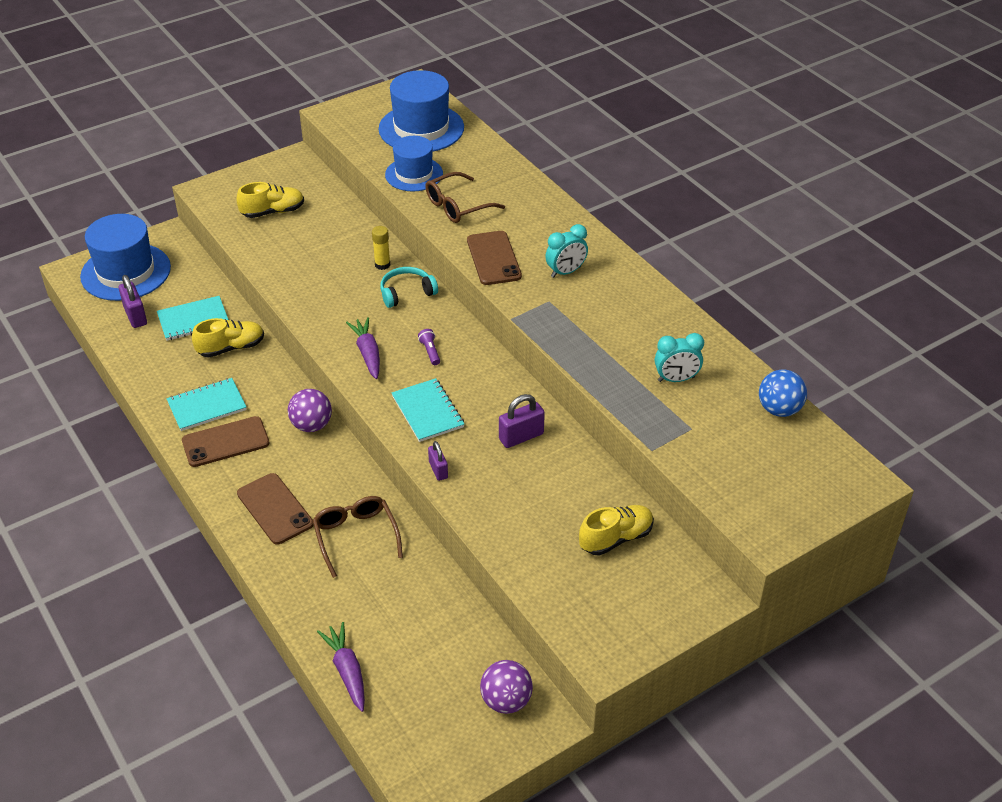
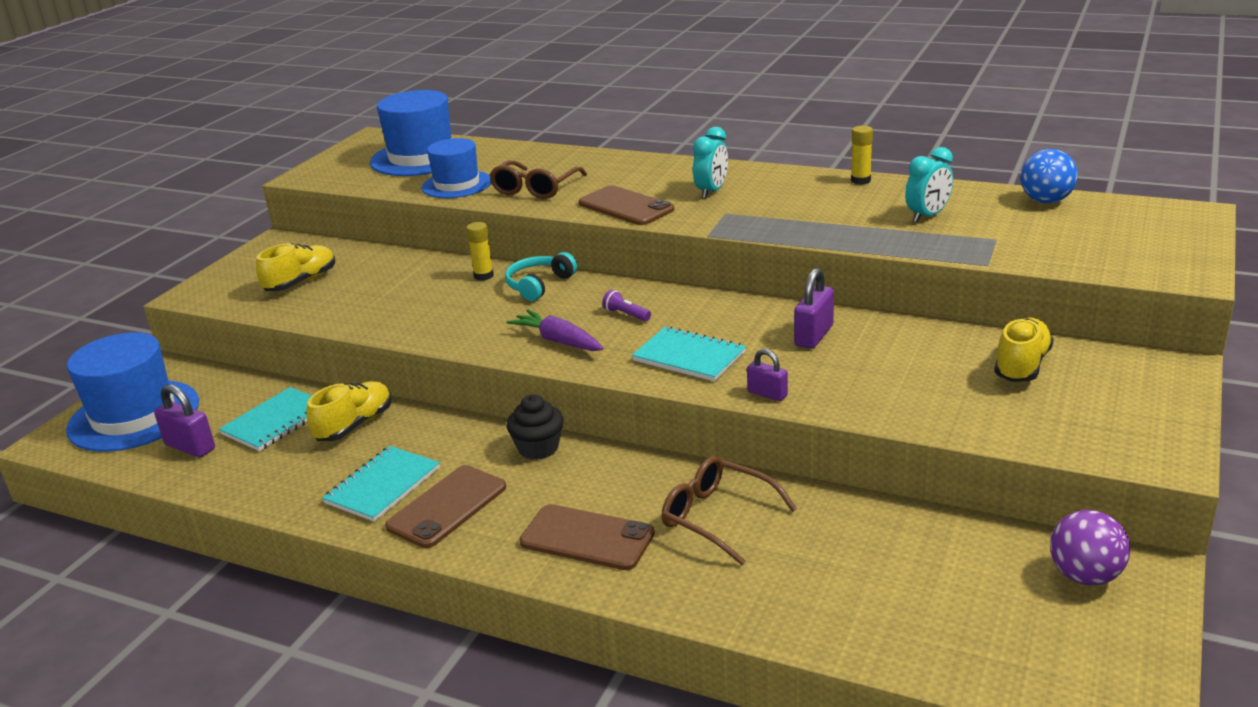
camera: 30 degrees left, 15 degrees down
(311, 425) = (538, 448): purple ball -> black cupcake
(347, 671) = (878, 645): purple carrot -> none
(679, 315) = (860, 180): none -> yellow glue stick

